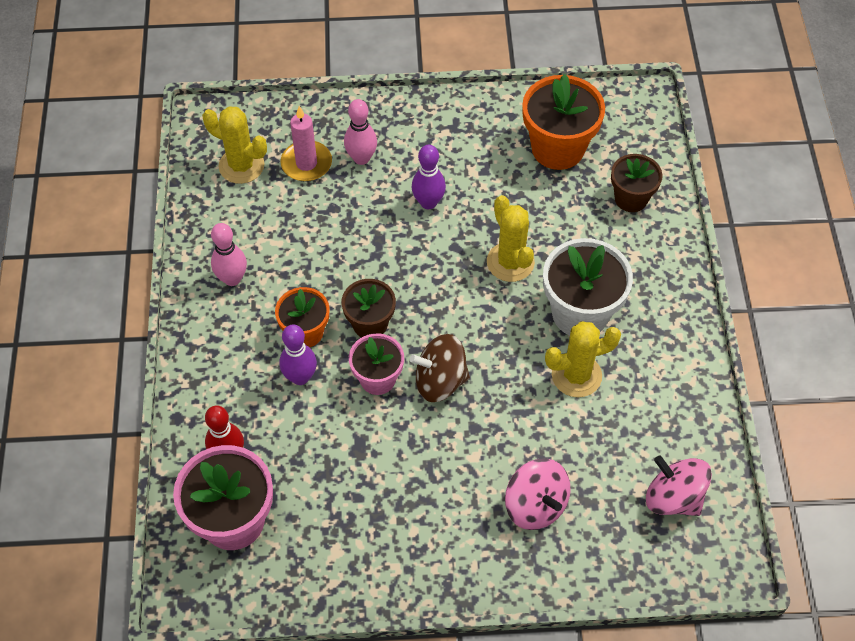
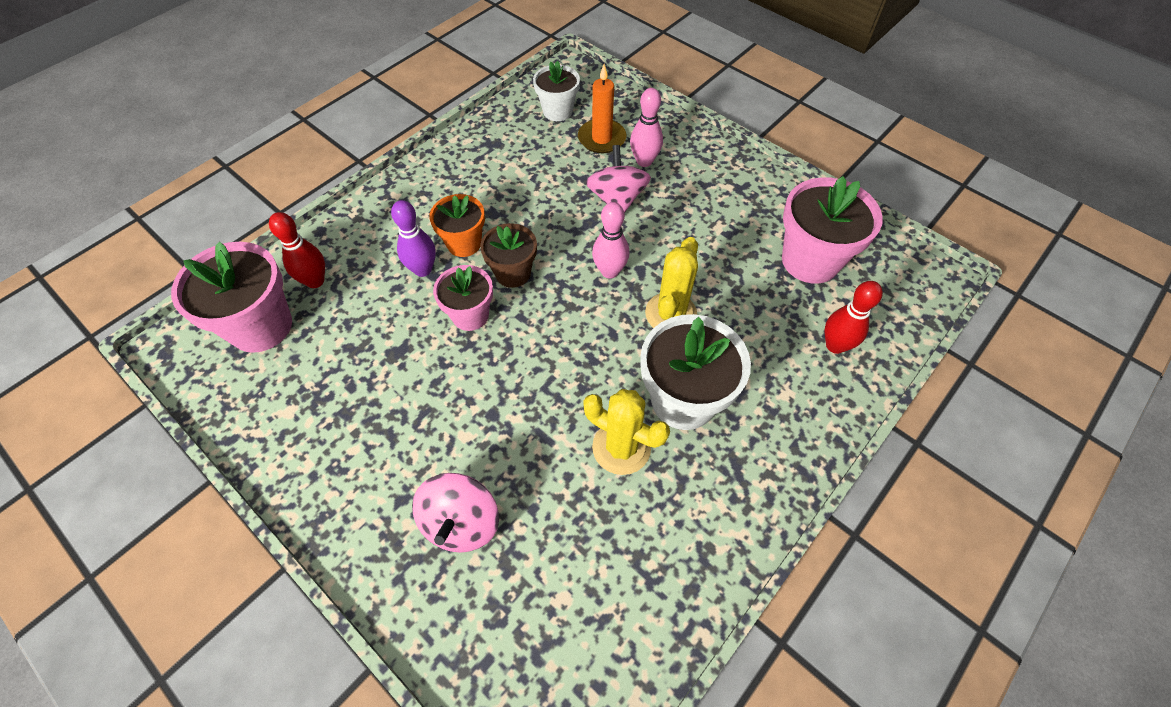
camera: 45 degrees right, 0 degrees up
(232, 279) = (463, 173): pink bowling pin -> pink bowling pin (609, 271)
(241, 166) = (557, 111): yellow cactus -> white flower pot
(306, 163) = (601, 138): pink candle -> orange candle
(428, 202) = (657, 224): purple bowling pin -> none
(440, 381) = (511, 356): brown spinning top -> none
(557, 148) = (810, 260): orange flower pot -> pink flower pot
(631, 198) = (835, 345): brown flower pot -> red bowling pin
(673, 498) = (582, 640): pink spinning top -> pink spinning top (617, 199)

